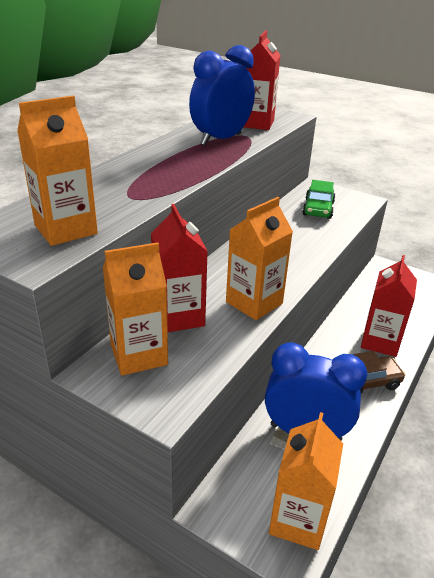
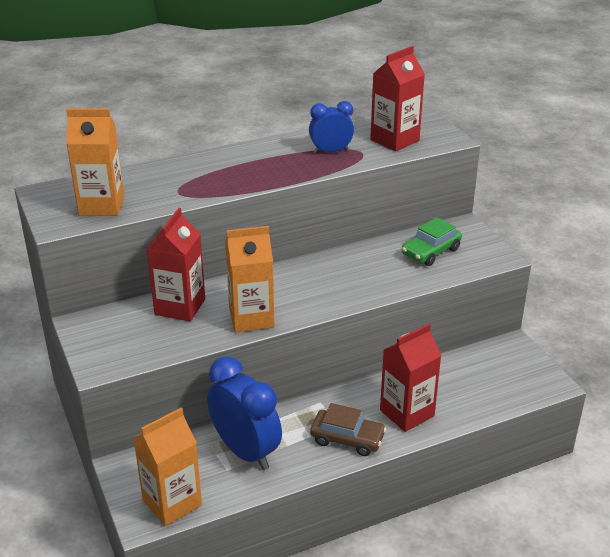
camera: 35 degrees right, 0 degrees up
(139, 355) = (121, 324): orange carton -> none
(221, 139) = (331, 151): blue clock -> blue clock, size x0.58

